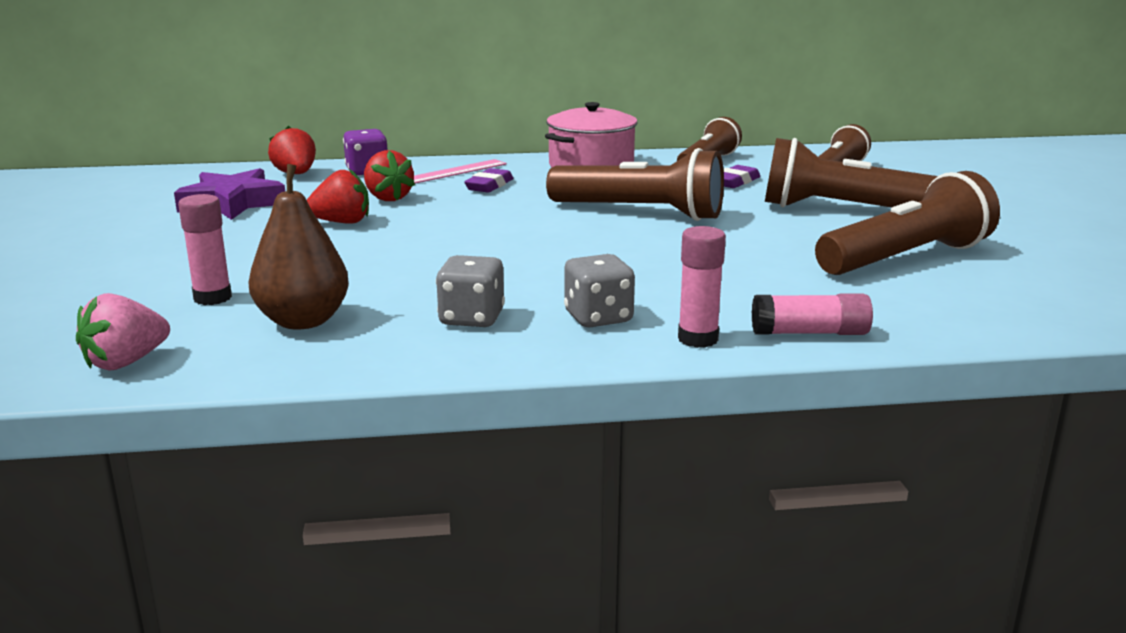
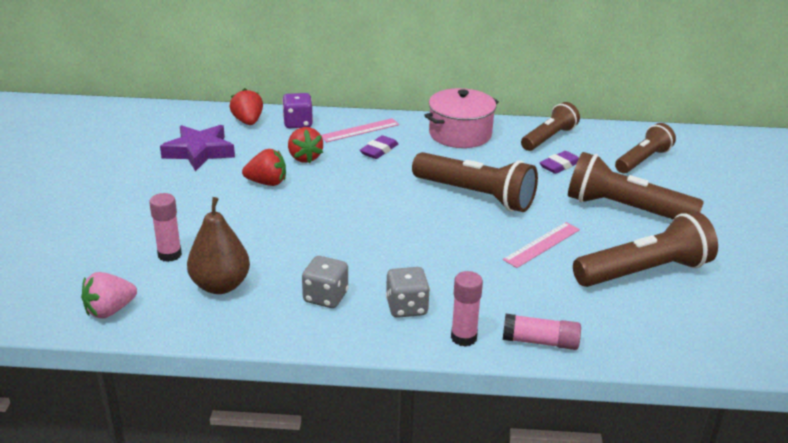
camera: 10 degrees right, 10 degrees up
(754, 246) = (542, 244): none -> pink ruler

